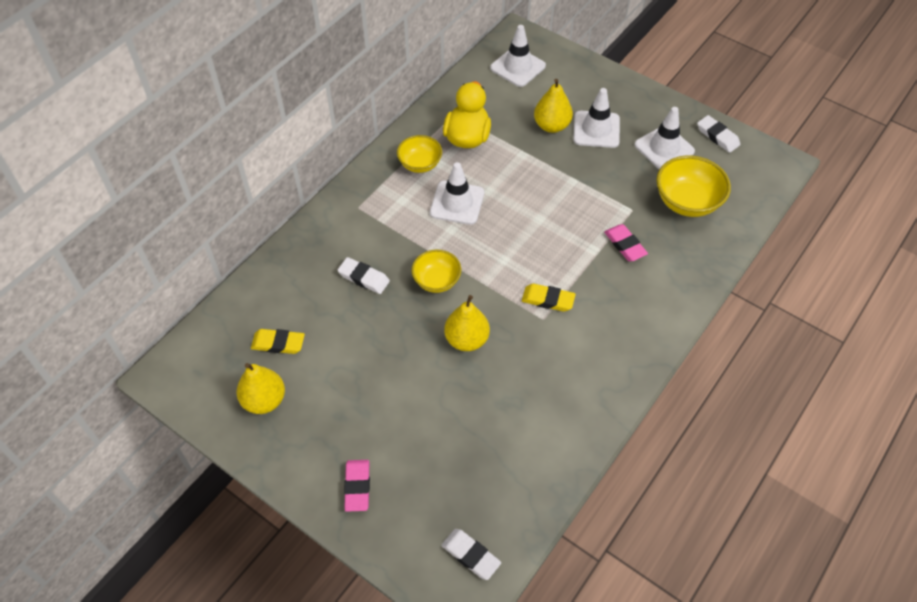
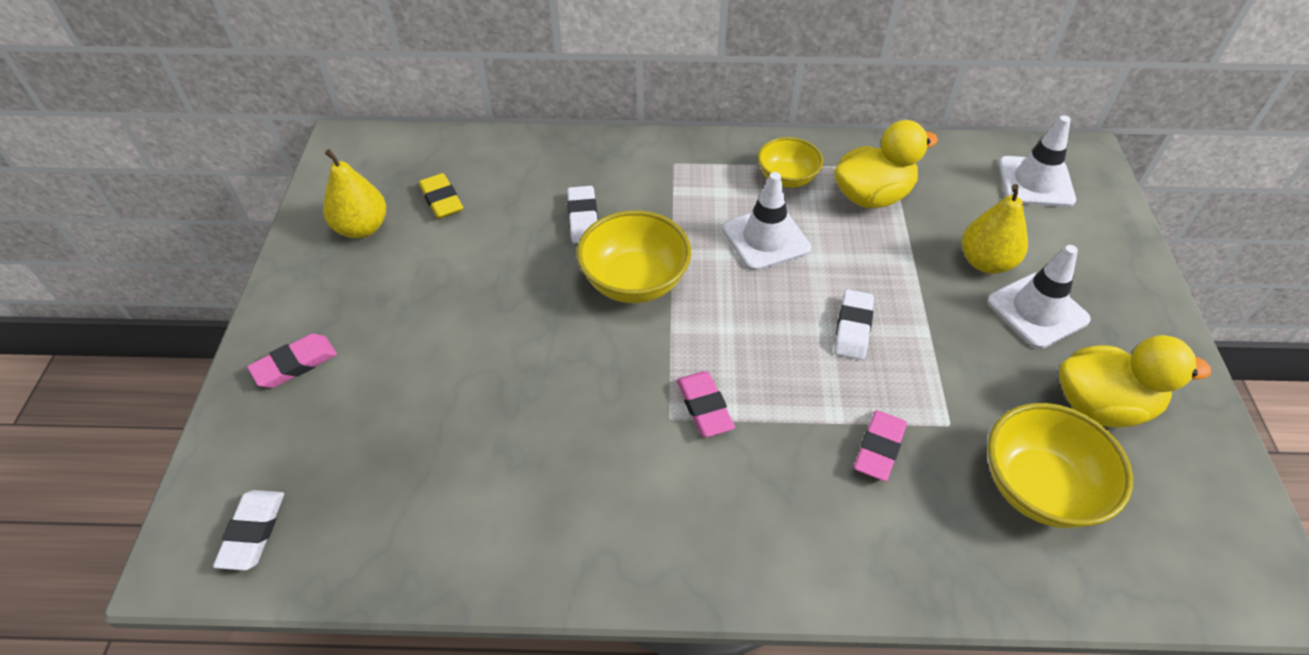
camera: 55 degrees right, 5 degrees down
(436, 281) = (634, 281): yellow bowl -> yellow bowl, size x1.55
(466, 340) = (572, 355): yellow pear -> none
(548, 300) = (704, 407): yellow eraser -> pink eraser
(664, 148) = (1102, 405): white traffic cone -> yellow duck
(717, 136) = (1210, 463): white eraser -> white eraser (853, 328)

